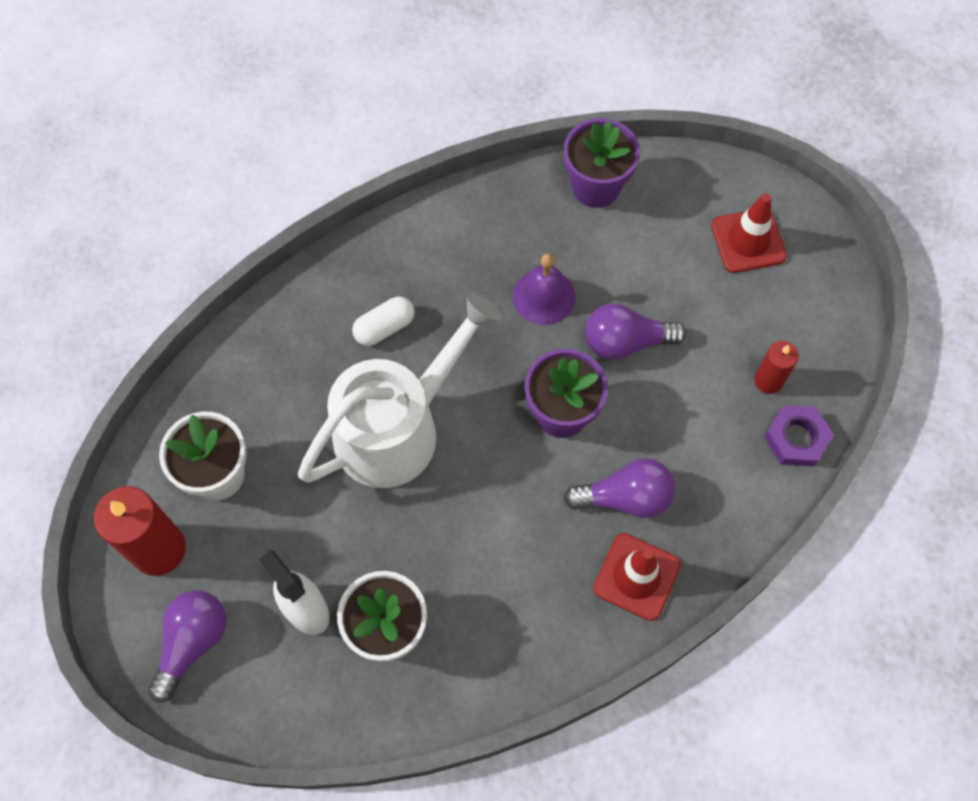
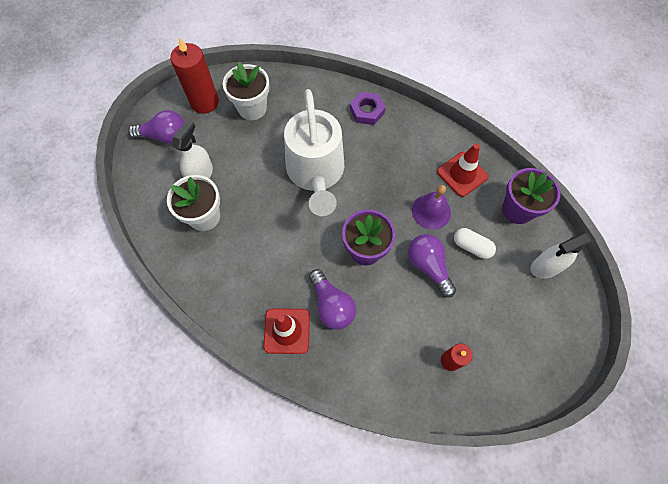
camera: 65 degrees right, 0 degrees up
(384, 328) = (368, 143): white capsule -> white capsule (471, 247)
(398, 427) = (316, 174): white watering can -> white watering can turned 60 degrees clockwise
(693, 199) = (546, 266): none -> white spray bottle
(748, 241) = (538, 311): red traffic cone -> red traffic cone (462, 174)
(796, 438) = (420, 393): purple nut -> purple nut (367, 111)

